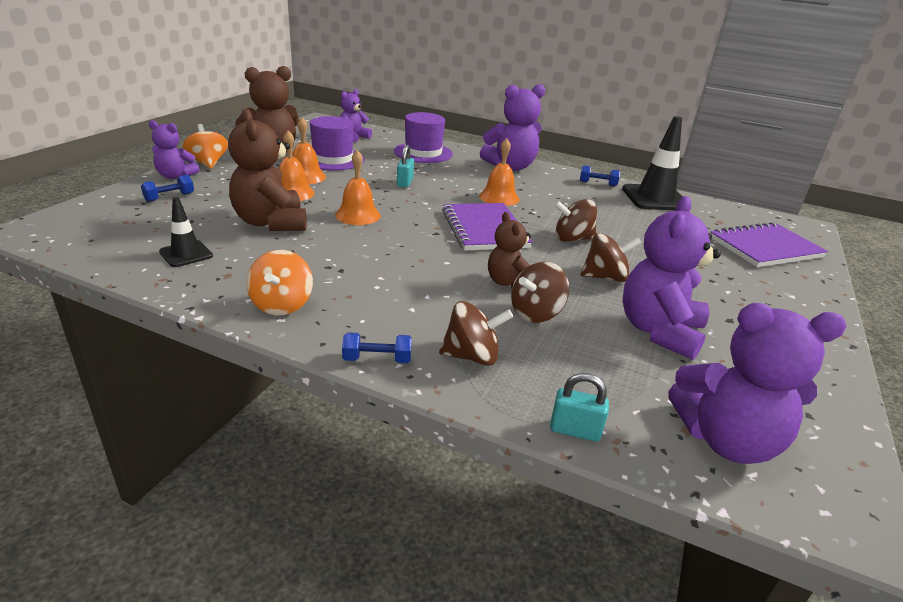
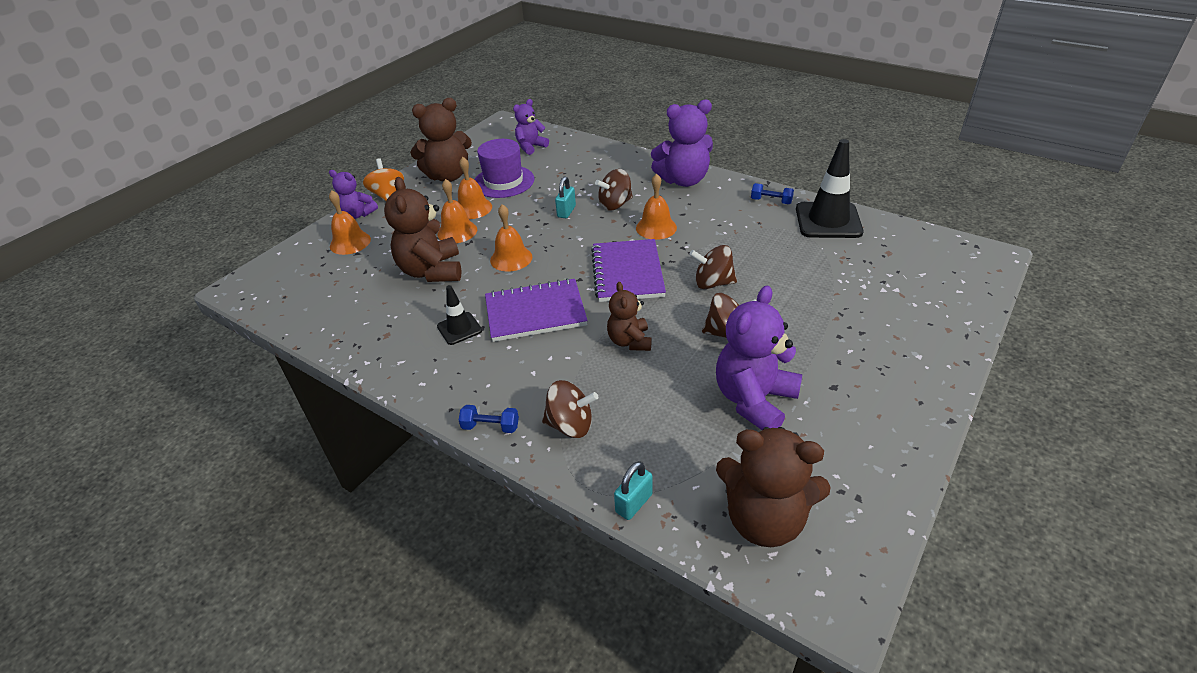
camera: 15 degrees right, 10 degrees up
(169, 197) = (350, 242): blue dumbbell -> orange bell
(186, 254) = (356, 311): black traffic cone -> black traffic cone (459, 328)
(282, 305) = (425, 368): orange spinning top -> none
(423, 153) = (596, 165): purple hat -> none
(536, 313) = (643, 378): brown spinning top -> brown spinning top (615, 204)
(575, 430) = (634, 503): turquoise padlock -> turquoise padlock turned 75 degrees counterclockwise
(726, 440) = (764, 519): purple teddy bear -> brown teddy bear
(765, 248) = (922, 290): purple notebook -> purple notebook (535, 312)

